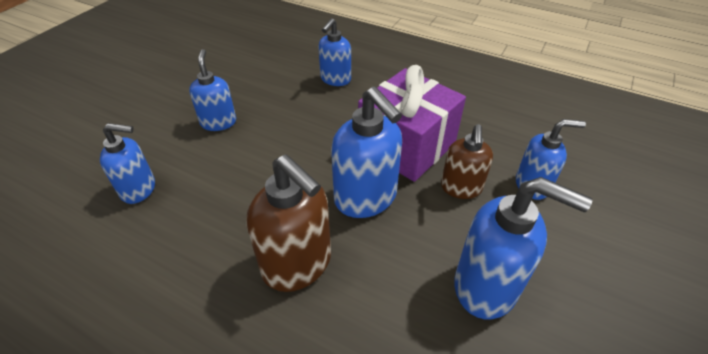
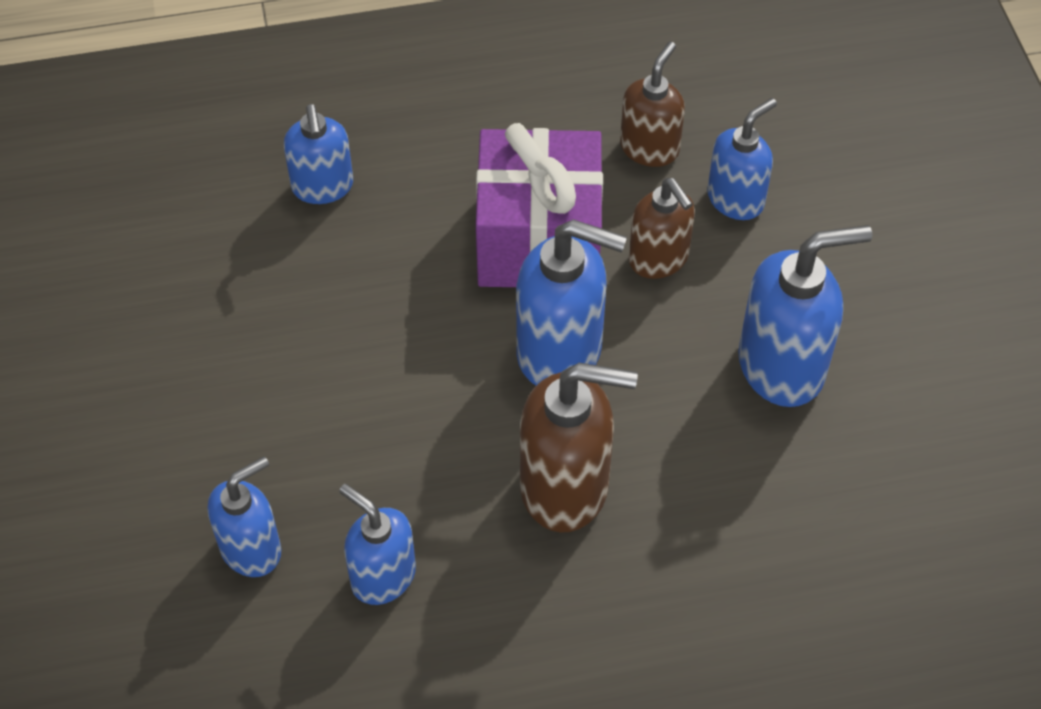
camera: 40 degrees left, 10 degrees up
(218, 122) = (231, 379): blue soap dispenser -> blue soap dispenser (382, 576)
(502, 139) = (649, 148): none -> brown soap dispenser

